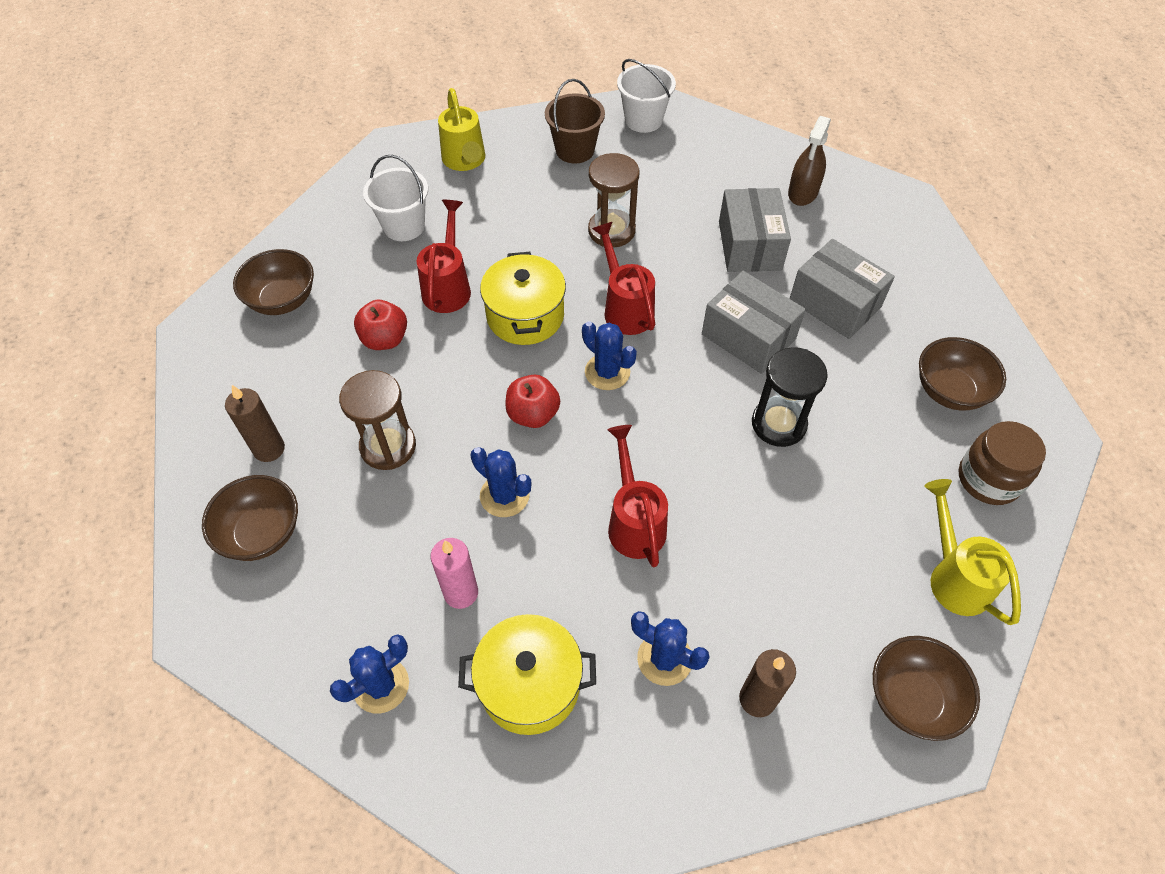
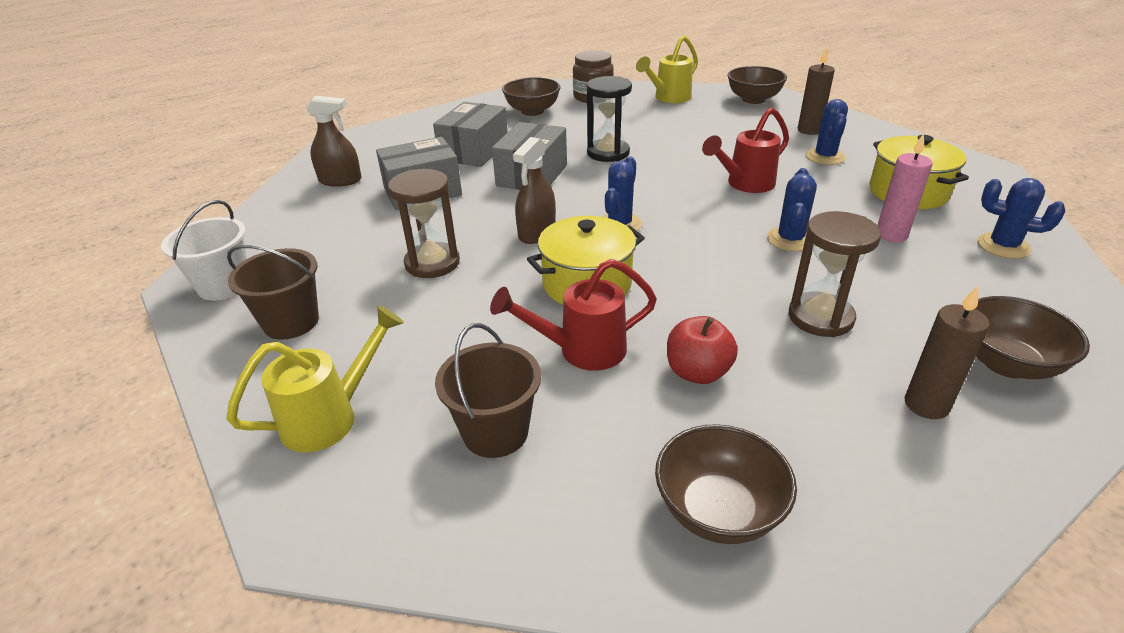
camera: 110 degrees left, 20 degrees down
(404, 226) = (495, 432): white bucket -> brown bucket
(533, 414) = (699, 248): red apple -> none
(625, 307) = (537, 232): red watering can -> brown spray bottle

